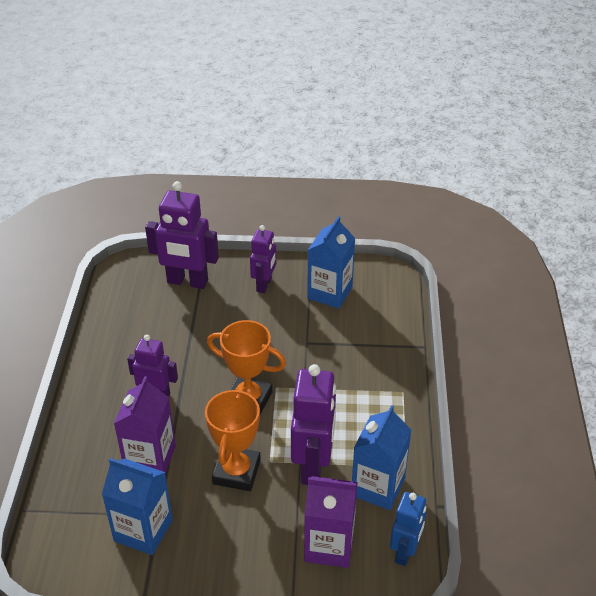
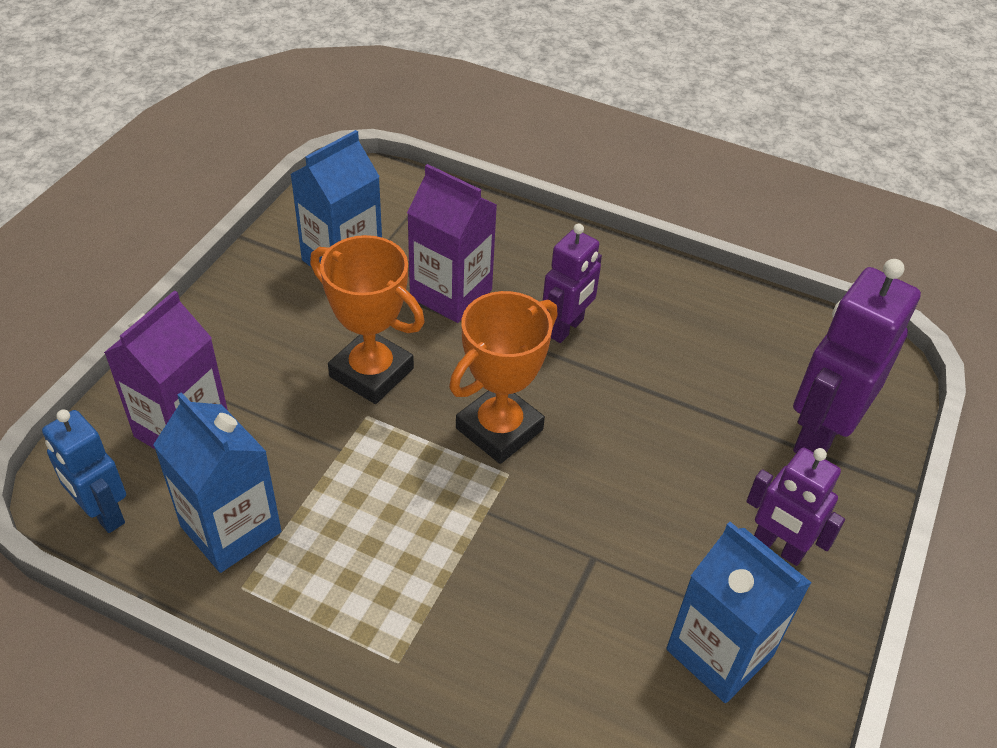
camera: 110 degrees right, 5 degrees up
(313, 466) = (323, 462): purple robot -> none

